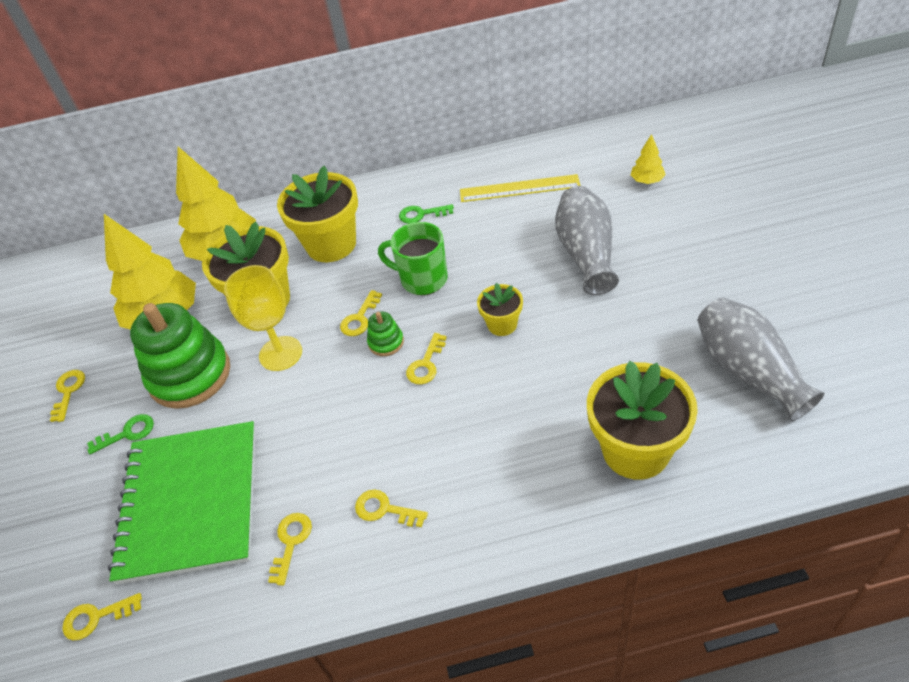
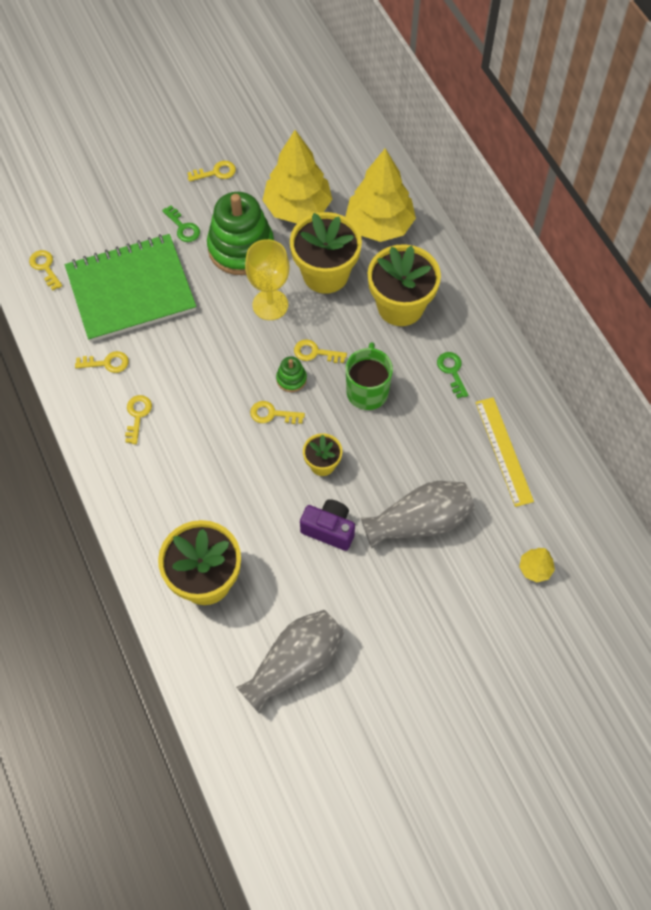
camera: 70 degrees right, 15 degrees up
(584, 326) = (329, 529): none -> purple camera

